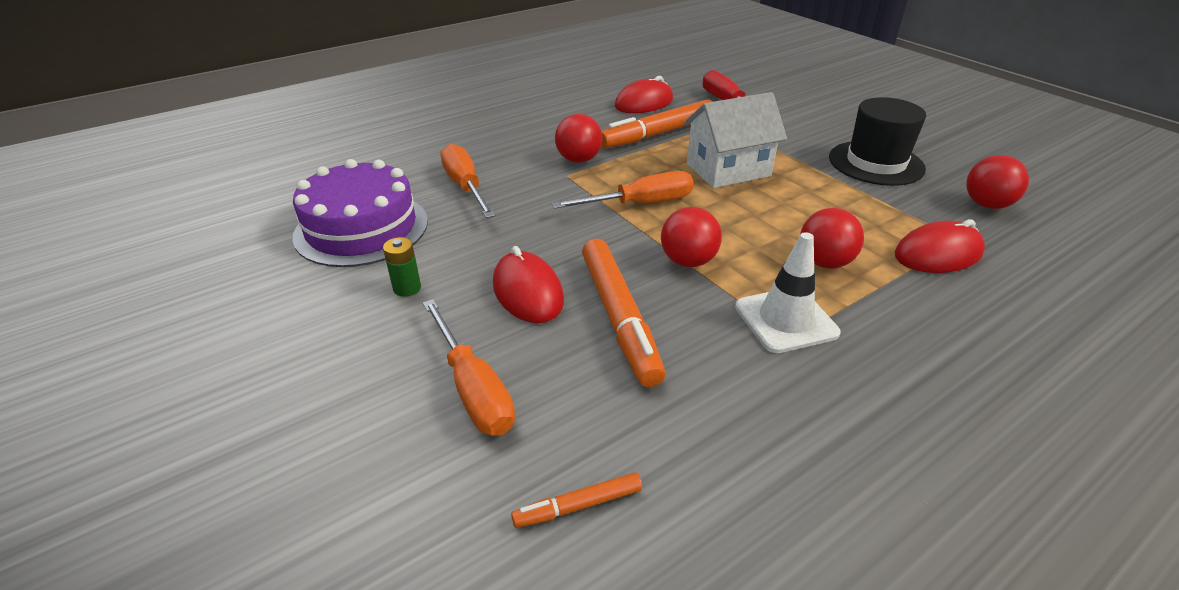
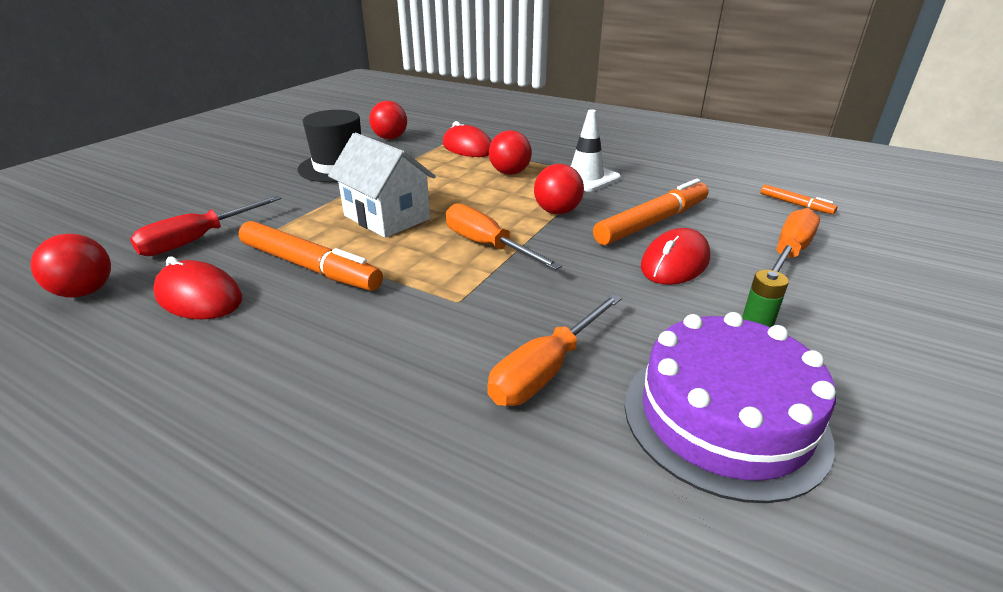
camera: 115 degrees left, 5 degrees down
(578, 160) = (412, 303): red ball -> red ball (85, 292)

